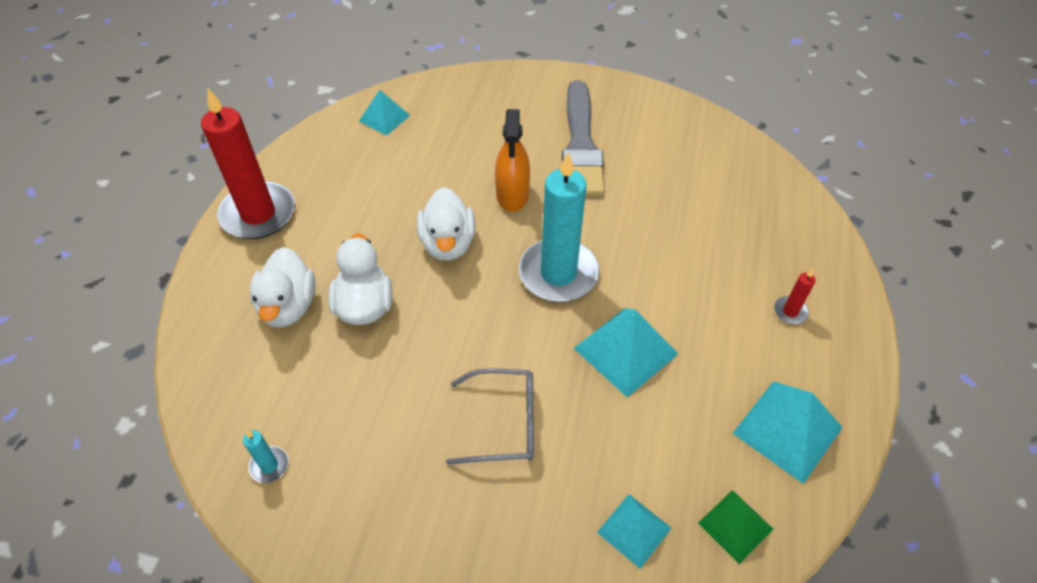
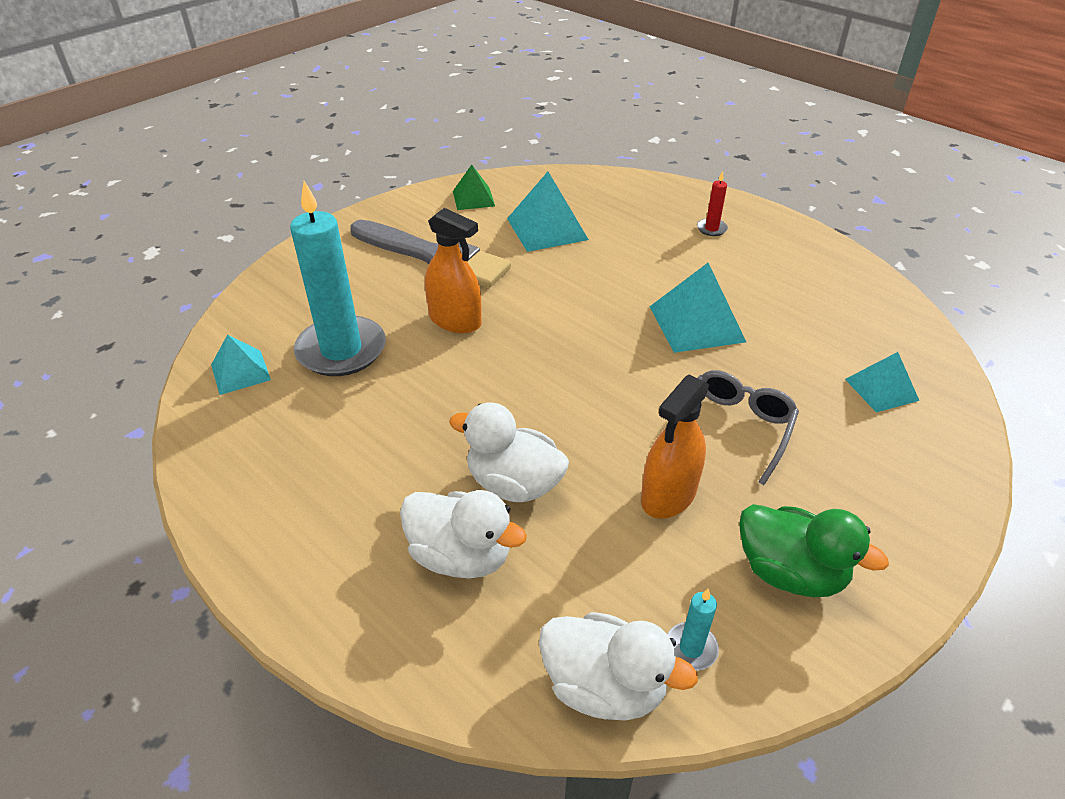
camera: 60 degrees left, 10 degrees down
(258, 214) = (277, 541): red candle -> none
(365, 510) = (790, 572): none -> green duck
(403, 403) = (668, 495): none -> orange spray bottle
(448, 243) = (479, 388): white duck -> white duck (604, 686)
(558, 273) = (580, 329): turquoise candle -> turquoise candle (341, 350)
(735, 526) = (896, 334): green pyramid -> green pyramid (473, 198)
(787, 430) = (821, 275): turquoise pyramid -> turquoise pyramid (547, 229)

